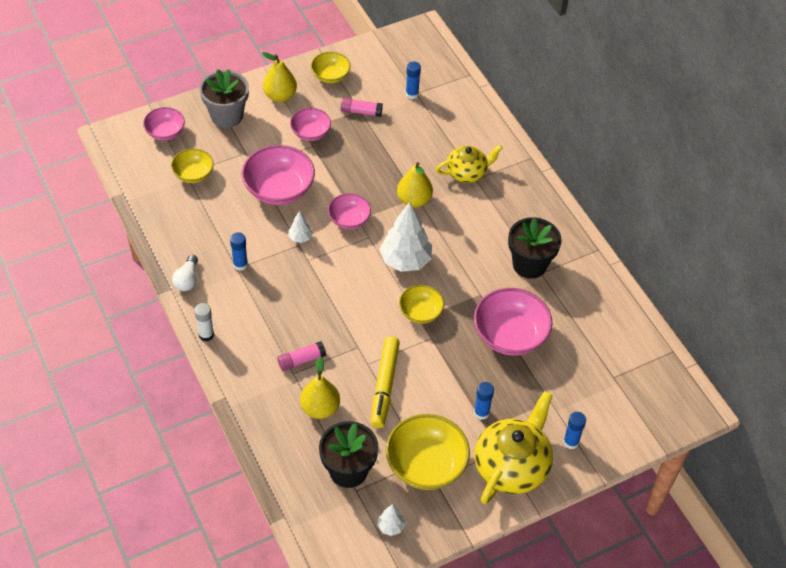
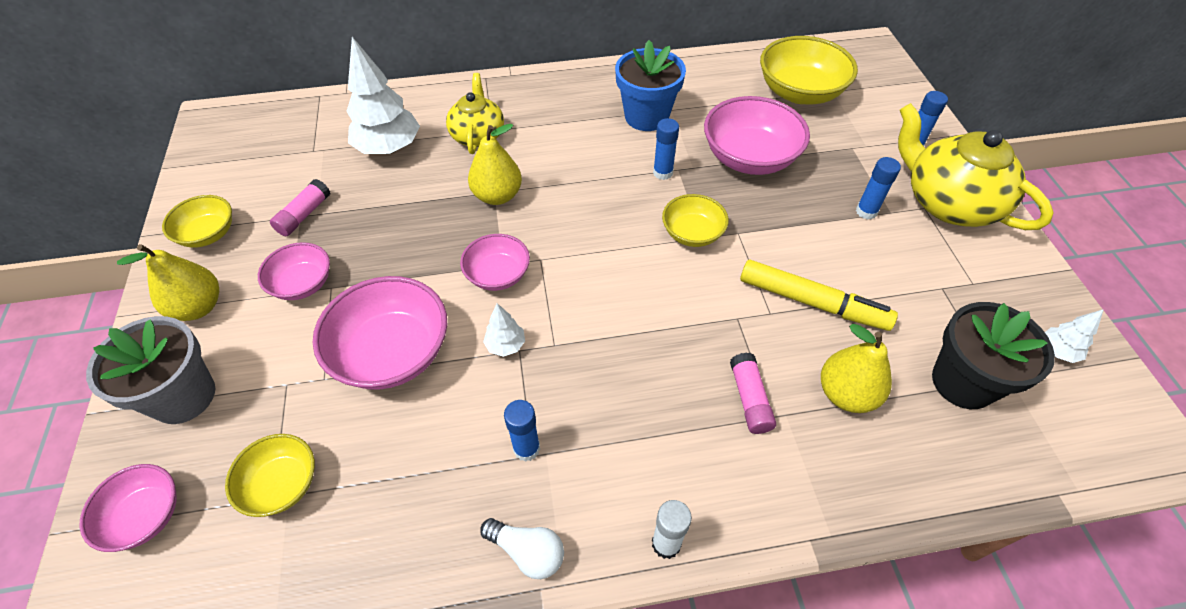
camera: 70 degrees left, 0 degrees up
(405, 260) = (598, 229): white tree -> white tree (389, 148)
(412, 94) = (311, 155): blue glue stick -> blue glue stick (663, 173)
(426, 464) = (949, 287): yellow bowl -> yellow bowl (800, 92)
(529, 264) = (646, 116): black flower pot -> blue flower pot

